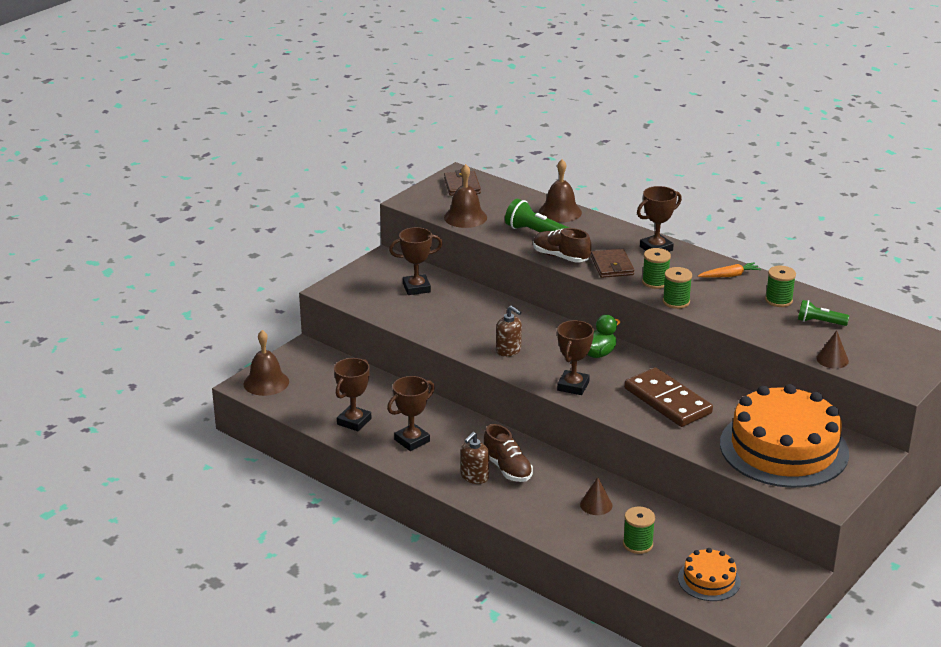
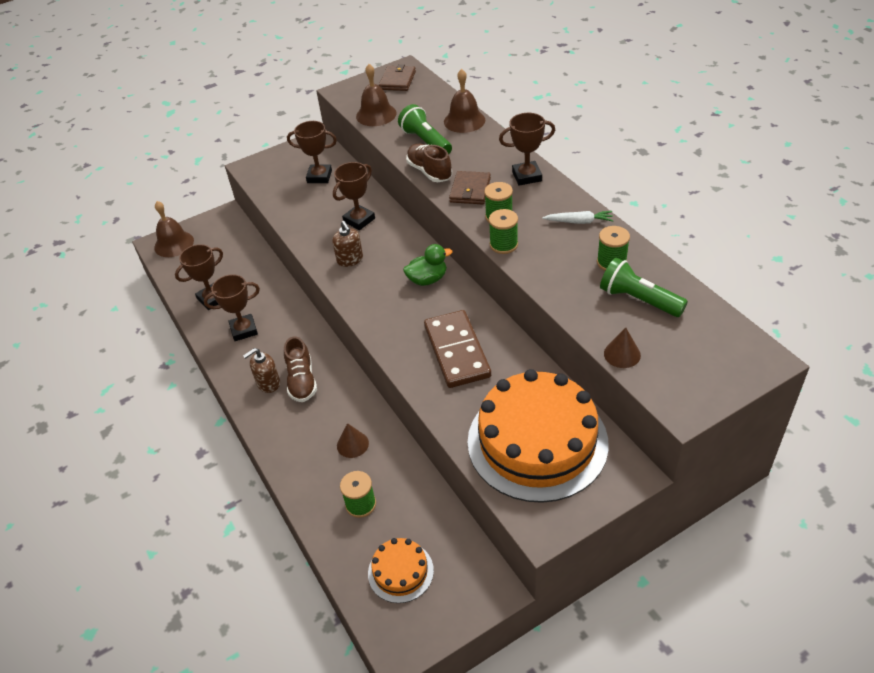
camera: 25 degrees right, 15 degrees up
(573, 386) = (380, 313): brown trophy -> brown trophy (359, 220)
(729, 276) = (579, 222): orange carrot -> white carrot
(819, 322) = (638, 300): green flashlight -> green flashlight, size x1.53

